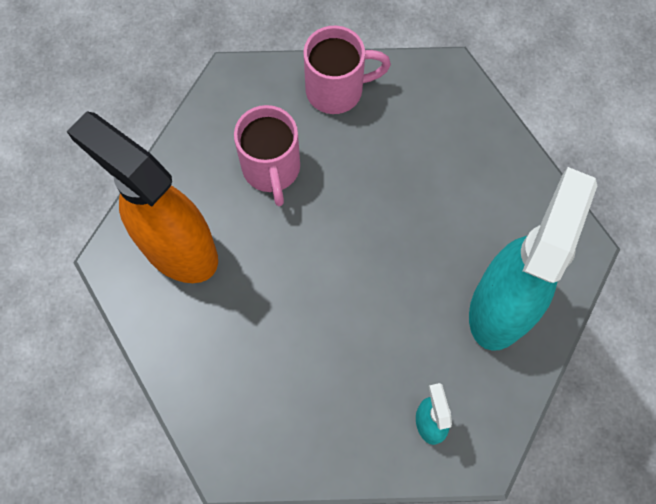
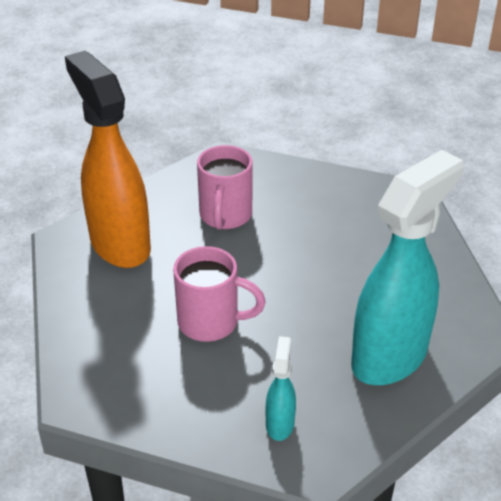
camera: 20 degrees right, 30 degrees down
(337, 90) = (306, 182): pink mug -> pink mug (211, 322)

